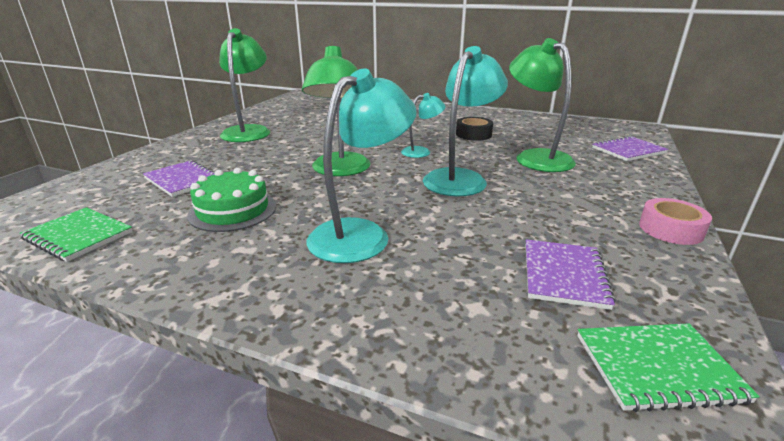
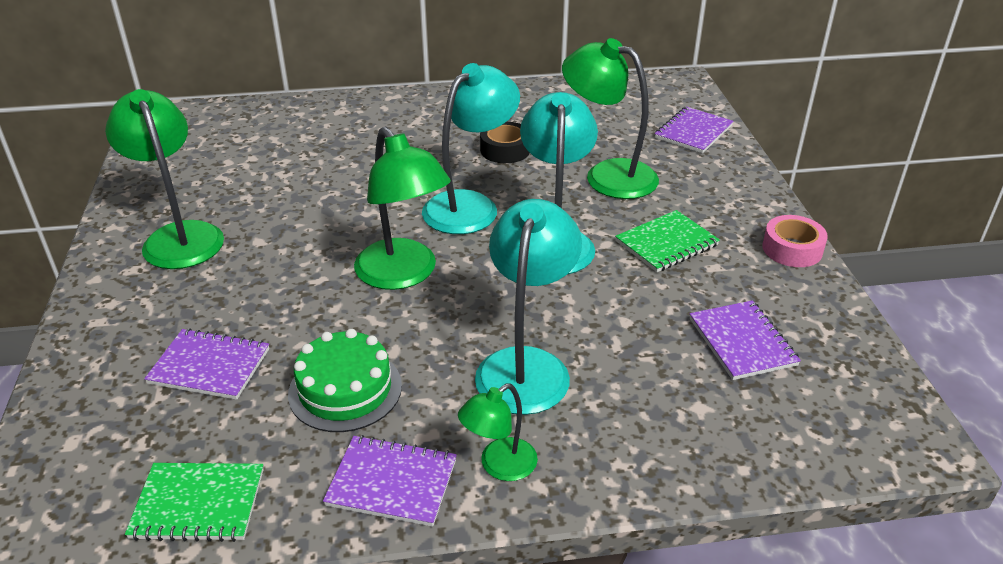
camera: 30 degrees left, 10 degrees up
(187, 266) = (392, 483): none -> purple notebook
(266, 284) = (499, 466): none -> green lamp
(421, 152) = (470, 205): turquoise lamp -> turquoise lamp, size x1.85
(657, 367) = (853, 406): green notebook -> green notebook (666, 243)

